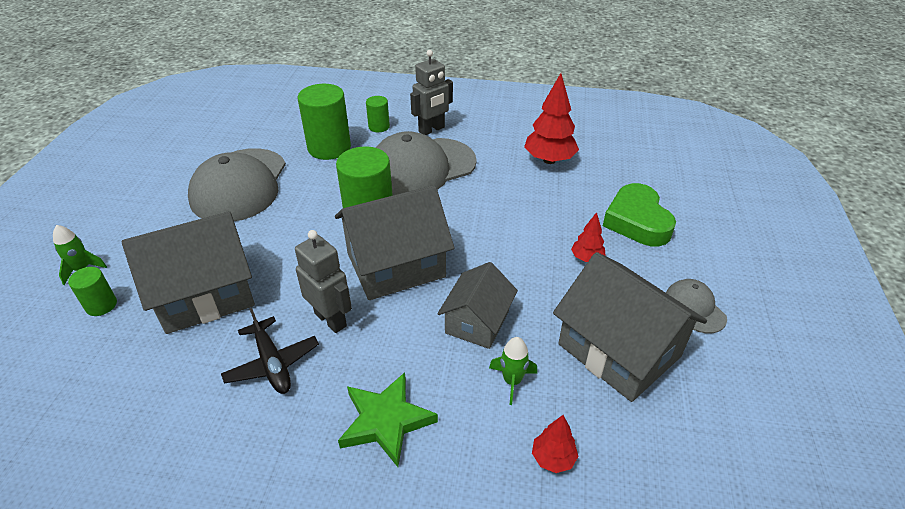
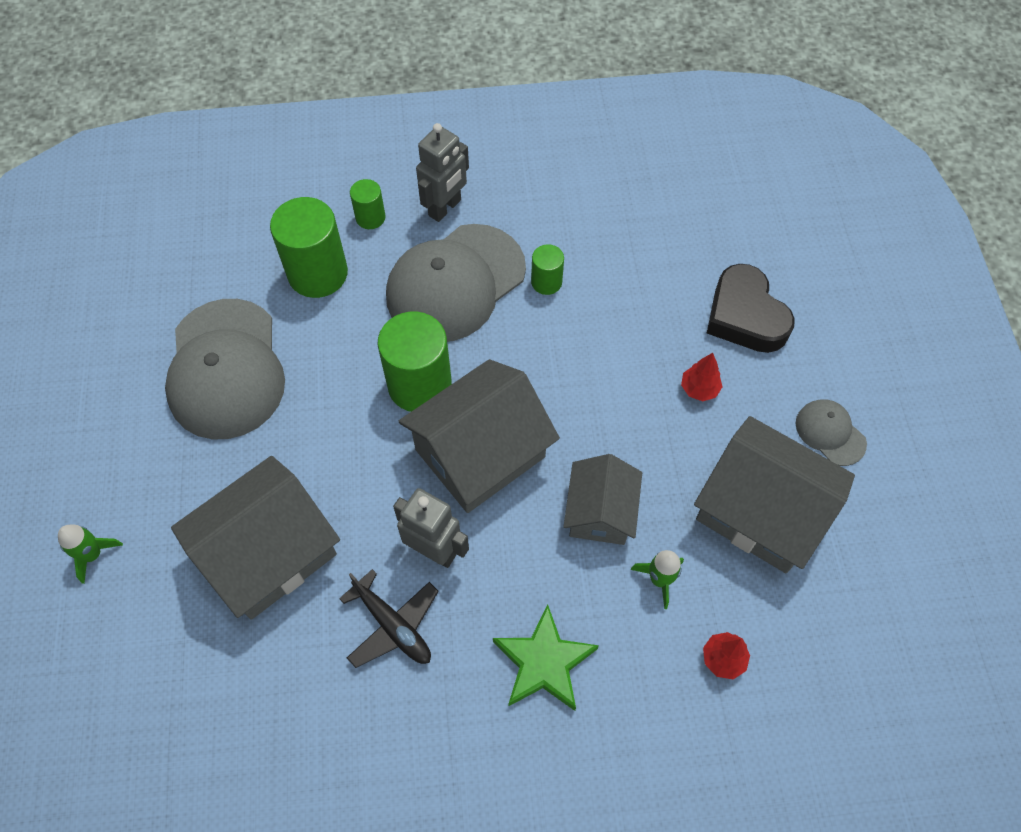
camera: 15 degrees left, 20 degrees up
(101, 305) = (149, 600): green cylinder -> green cylinder (546, 282)
(549, 160) = (616, 233): red tree -> none
(637, 221) = (745, 316): green heart -> black heart

